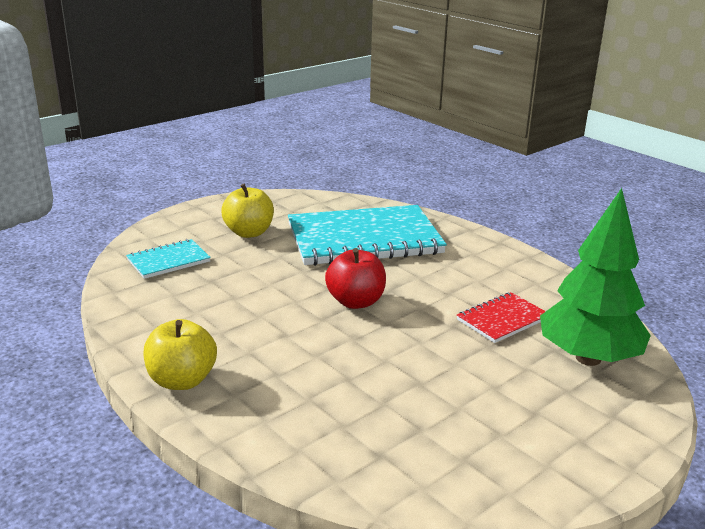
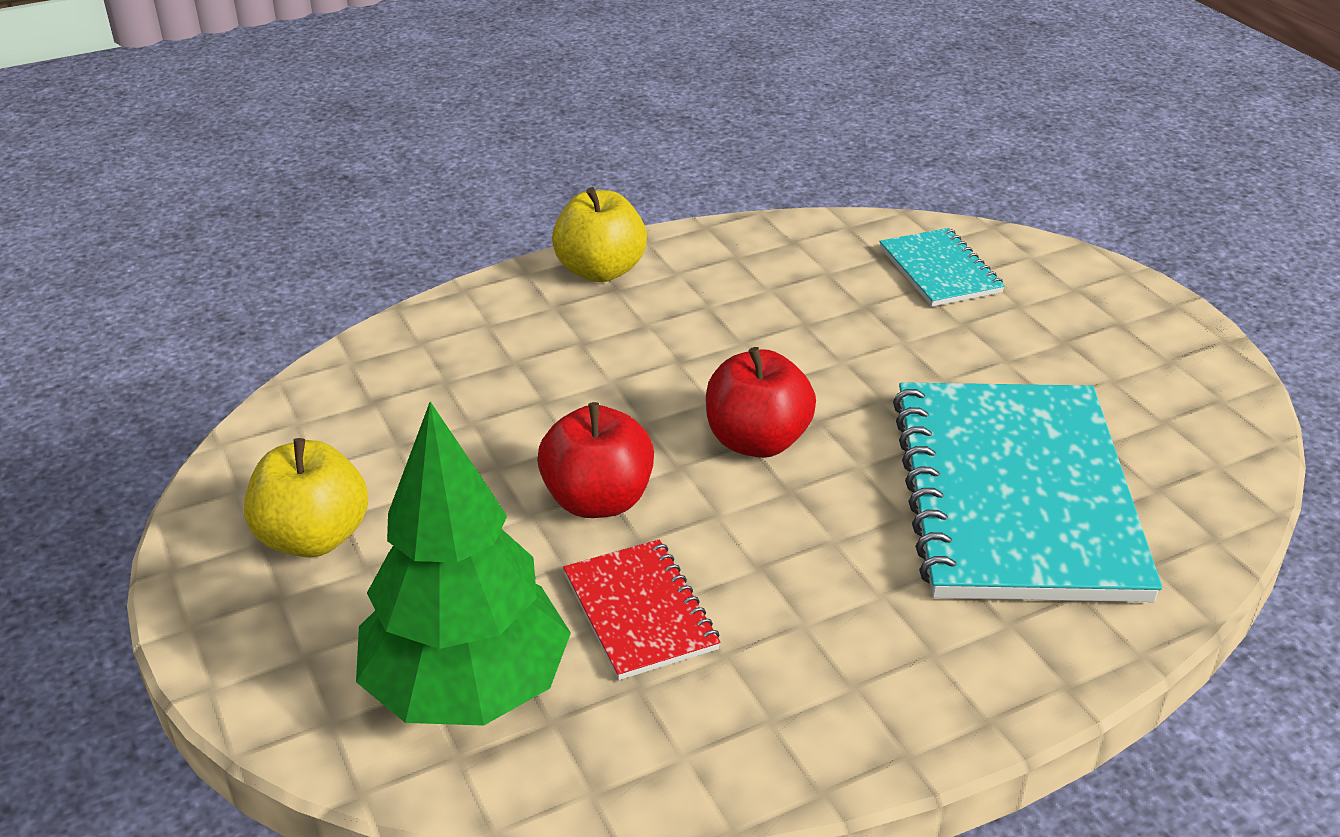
camera: 105 degrees right, 10 degrees up
(249, 232) = (1049, 355): yellow apple -> yellow apple (313, 538)
(431, 343) = (598, 500): none -> red apple

